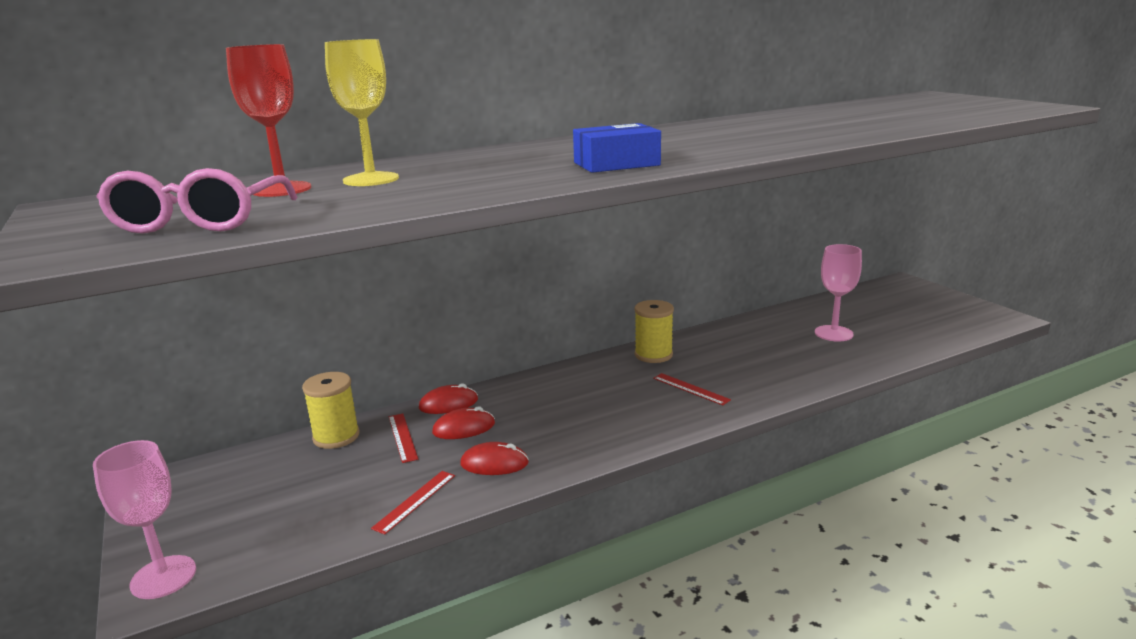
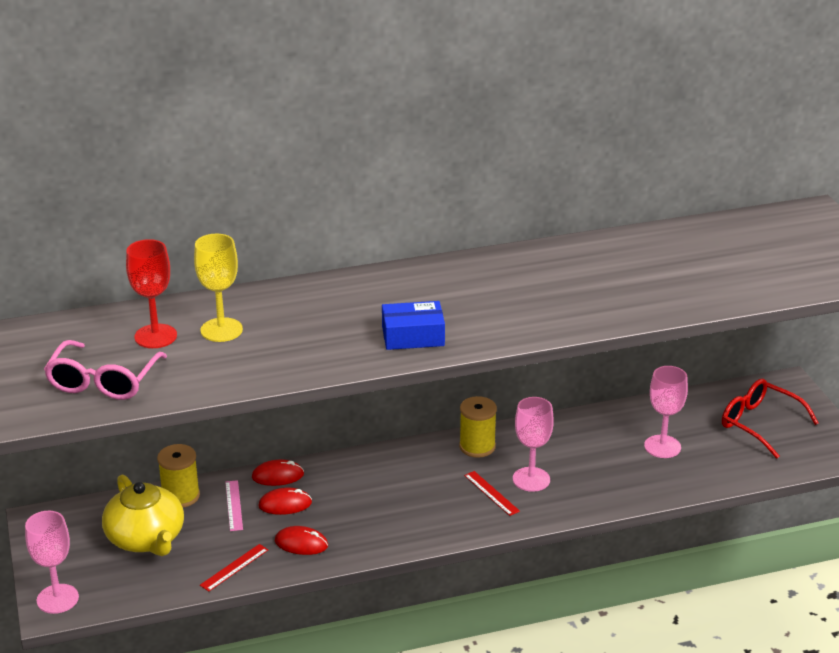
camera: 10 degrees right, 10 degrees up
(294, 485) = (146, 538): none -> yellow teapot
(402, 437) = (234, 505): red ruler -> pink ruler
(724, 373) = (531, 479): none -> pink goblet
(906, 308) = (759, 424): none -> red glasses

